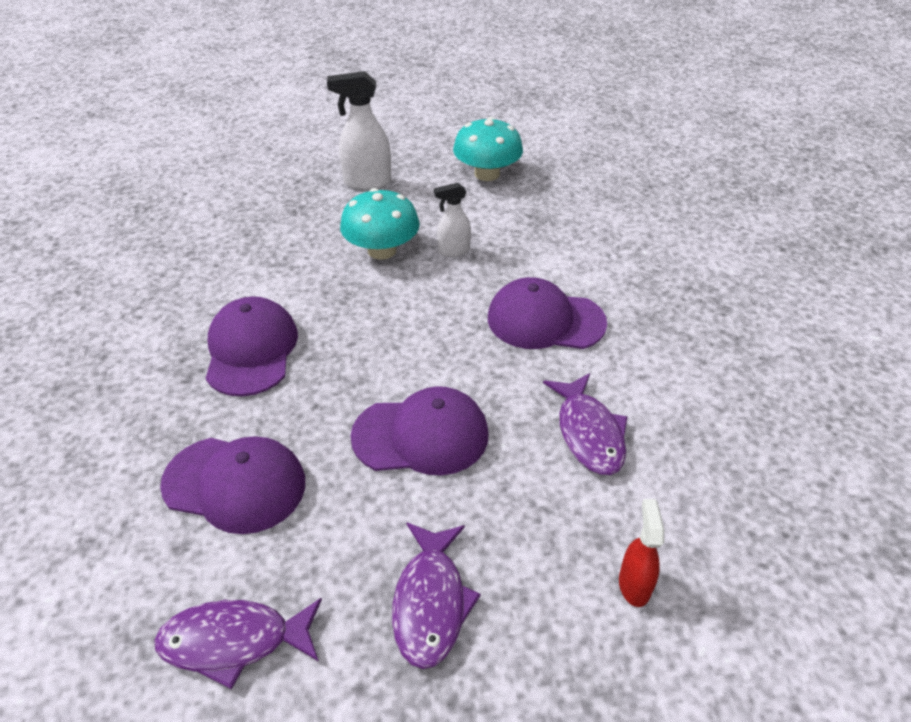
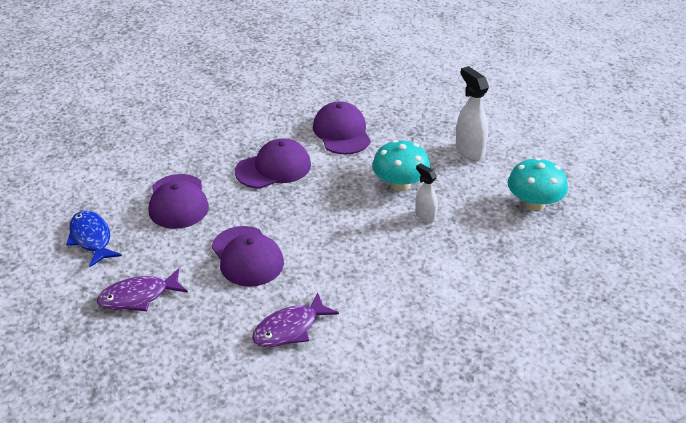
camera: 65 degrees right, 5 degrees down
(234, 641) = (91, 239): purple fish -> blue fish
(545, 320) = (383, 281): purple cap -> purple cap (342, 132)
(634, 585) = (183, 376): red spray bottle -> none

